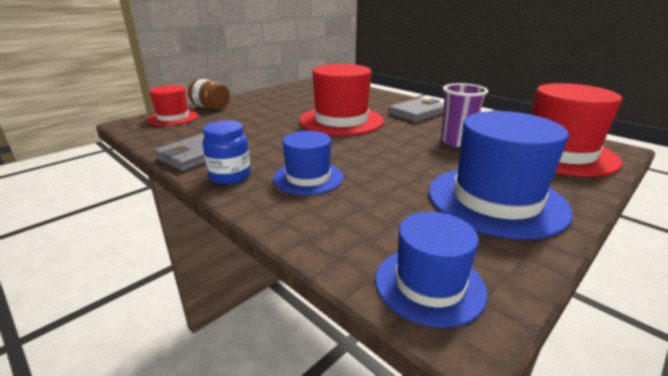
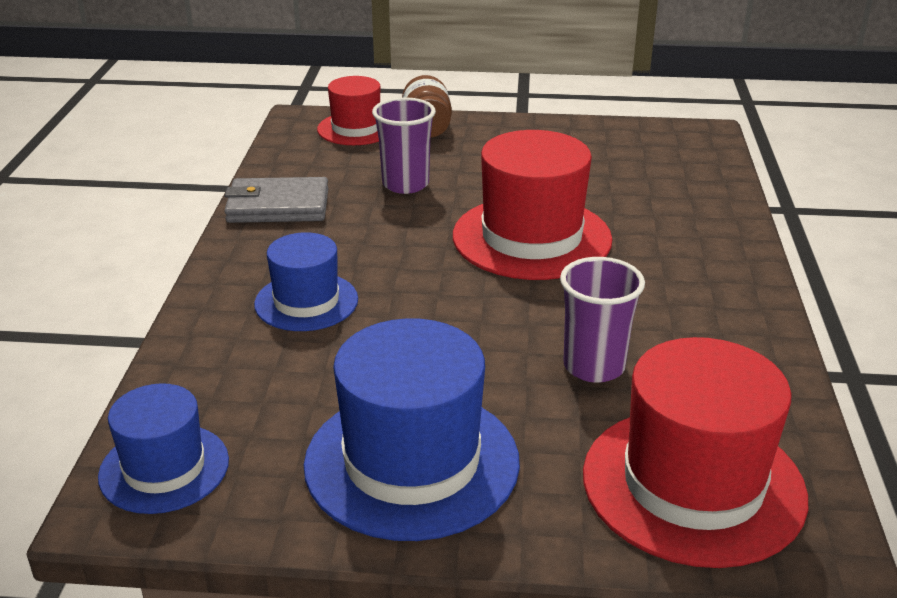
camera: 50 degrees right, 5 degrees up
(230, 176) = (250, 254): blue jar -> none
(247, 125) = (405, 184): none -> purple cup
(418, 113) = (683, 286): grey wallet -> none

